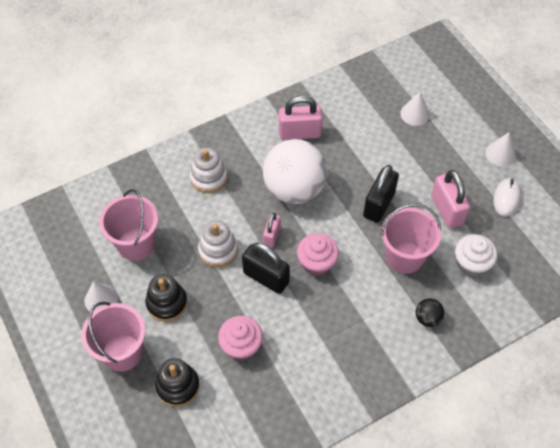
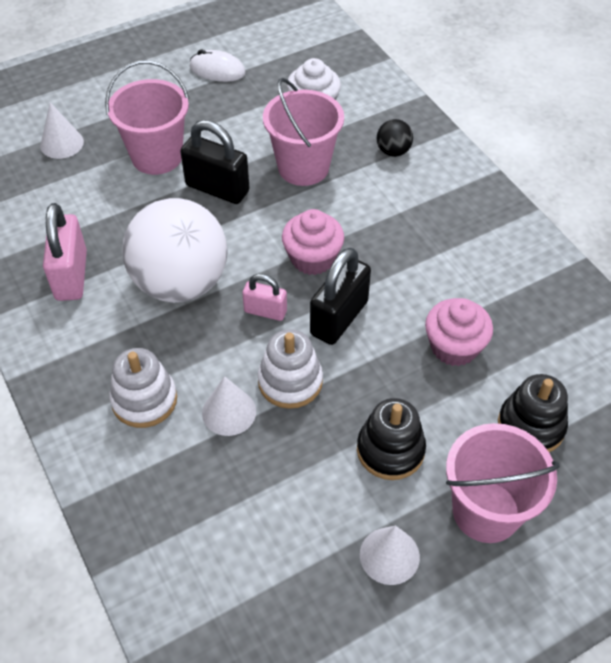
camera: 90 degrees left, 5 degrees down
(136, 244) = (276, 507): pink bucket -> pink bucket (157, 156)
(446, 210) = (231, 123): pink padlock -> none
(500, 154) = (146, 69): white cone -> white cone (229, 412)

